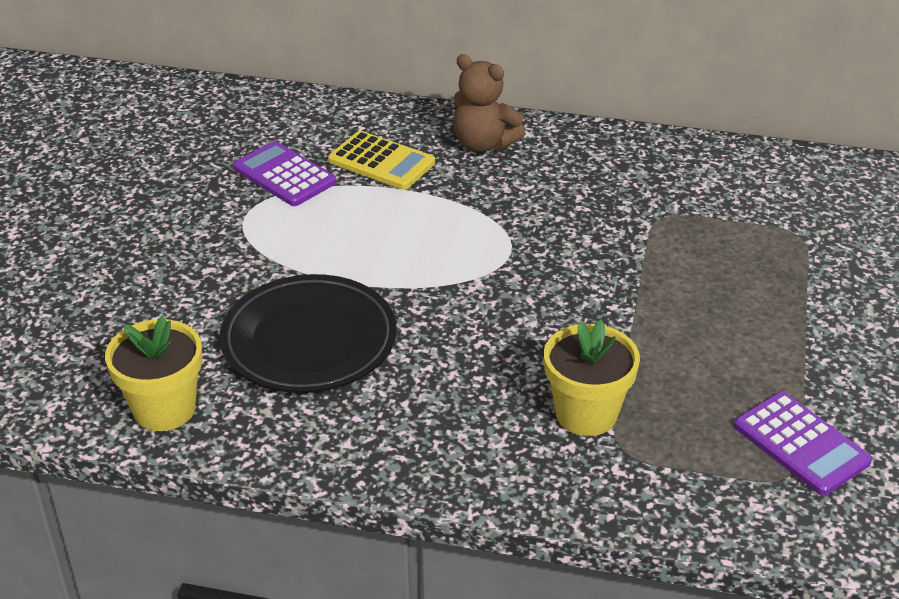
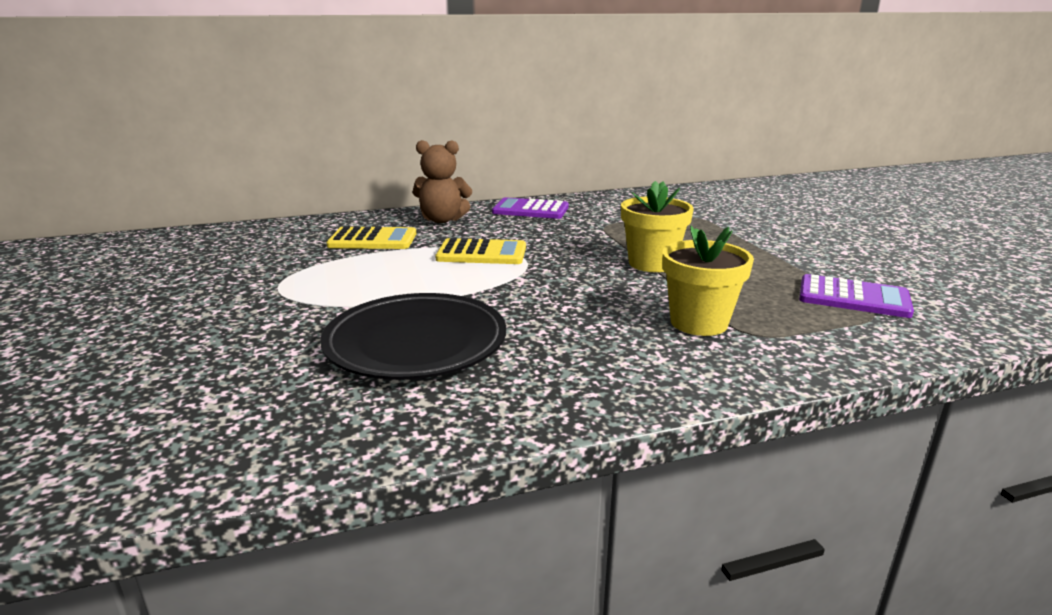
camera: 30 degrees left, 15 degrees down
(164, 409) = (303, 435): yellow flower pot -> yellow flower pot (651, 263)
(284, 175) = (295, 260): purple calculator -> purple calculator (530, 210)
(474, 225) = (482, 253): none -> yellow calculator

